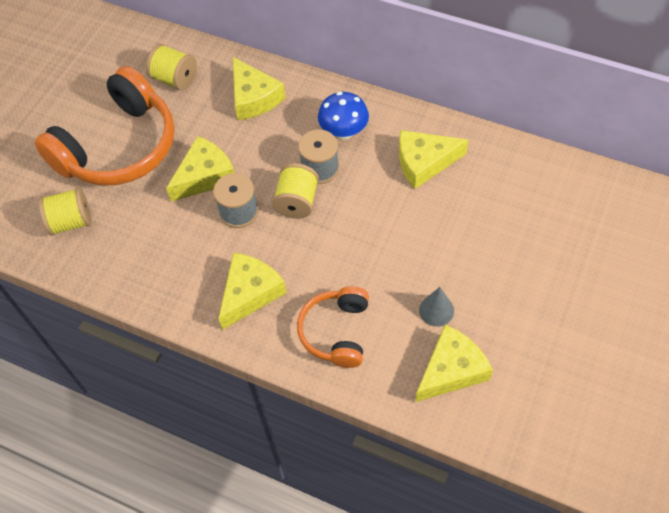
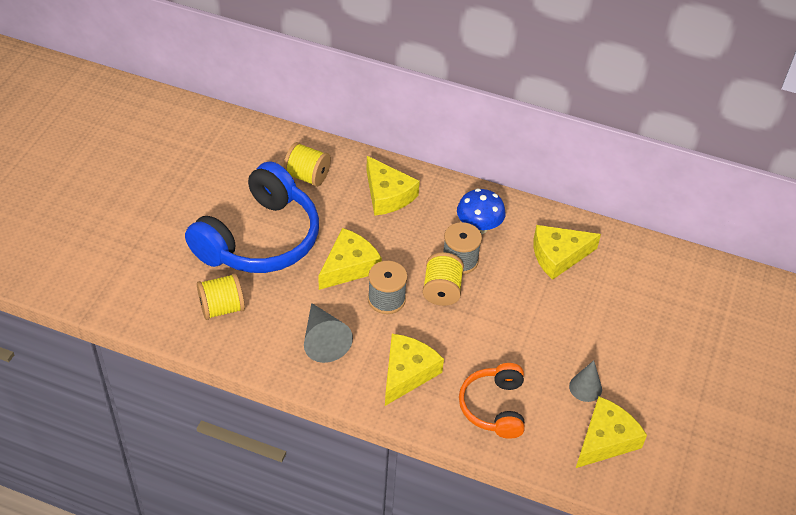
camera: 10 degrees left, 10 degrees down
(118, 147) = (259, 239): orange headphones -> blue headphones
(169, 257) = (323, 340): none -> grey cone

